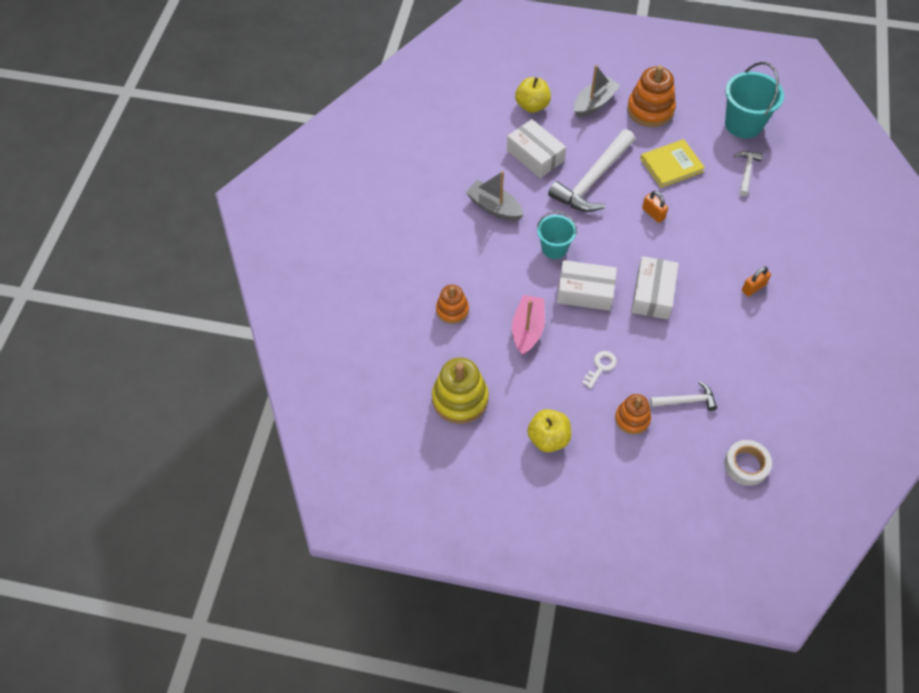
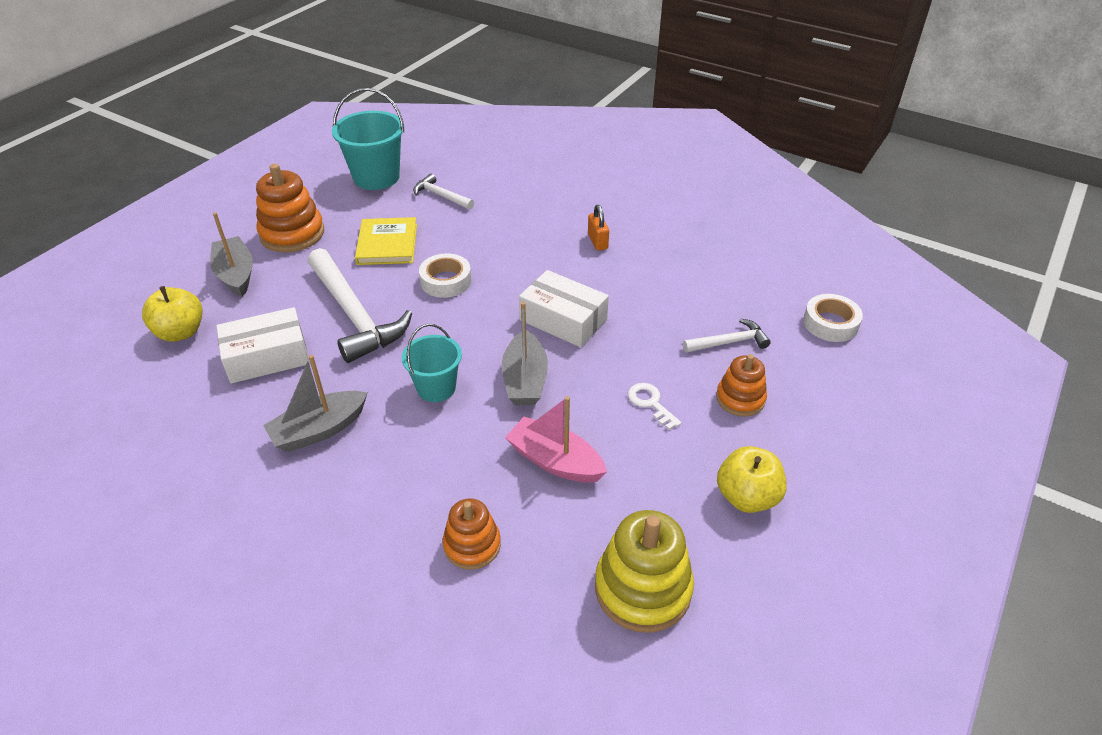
camera: 70 degrees left, 15 degrees down
(585, 291) = (525, 380): white box -> grey boat
(653, 213) = (446, 281): orange padlock -> white tape
(686, 400) = (729, 342): white hammer -> white hammer turned 60 degrees clockwise

